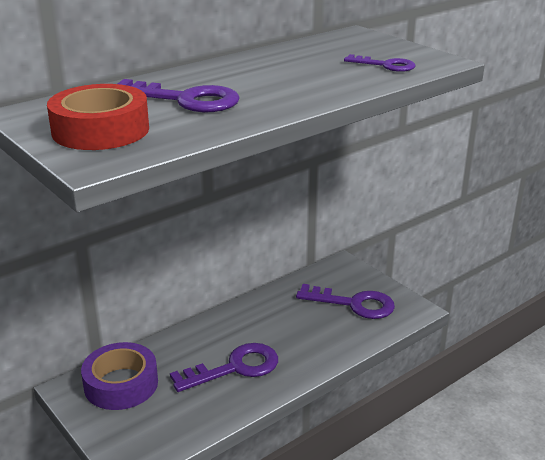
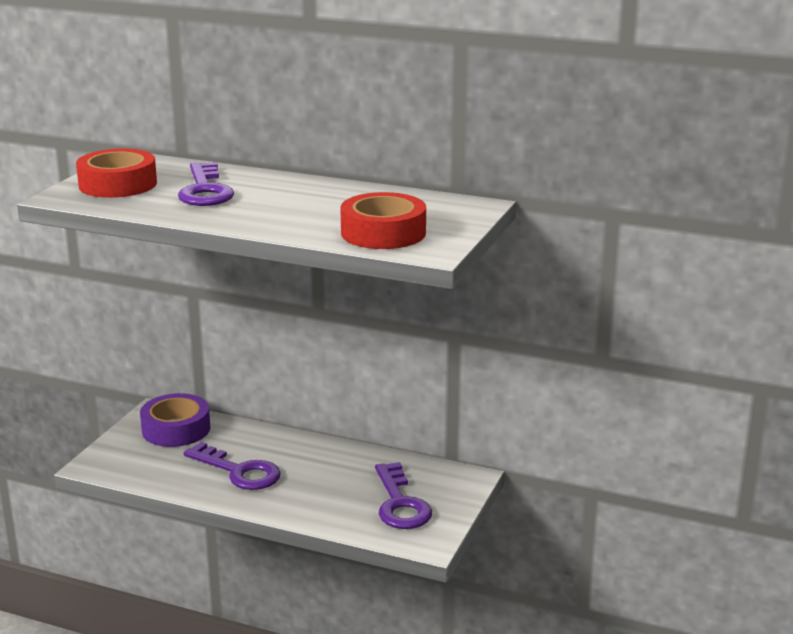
camera: 60 degrees right, 5 degrees down
(385, 65) = (383, 233): purple key -> red tape

